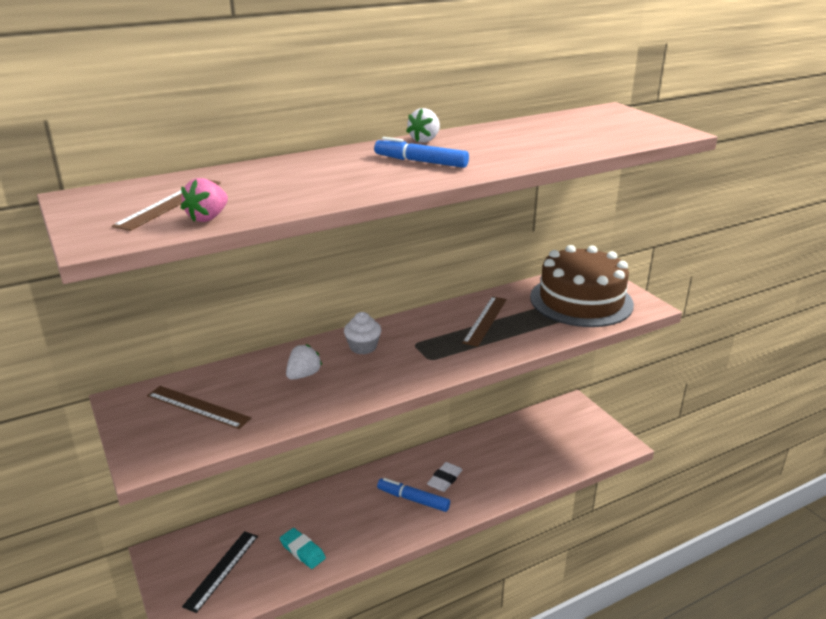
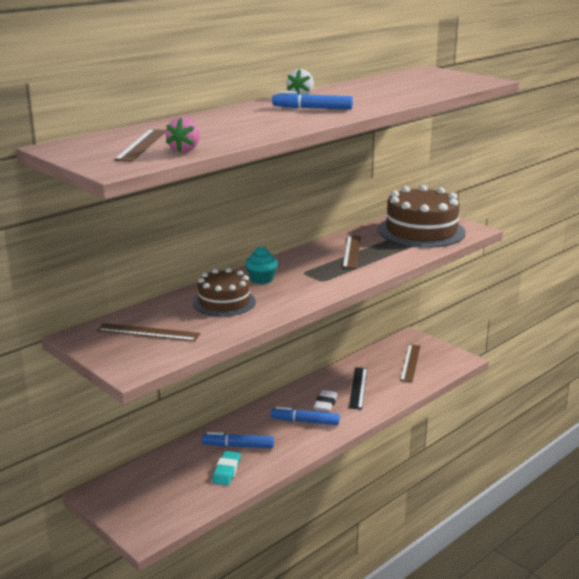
camera: 15 degrees left, 5 degrees down
(221, 570) = (160, 495): black ruler -> black ruler (358, 387)
(302, 551) = (226, 471): turquoise eraser -> turquoise eraser turned 75 degrees clockwise
(303, 375) = (224, 302): white strawberry -> brown cake
(329, 519) = (238, 446): none -> blue marker
(363, 347) = (261, 279): white cupcake -> turquoise cupcake
(561, 439) = (410, 363): none -> brown ruler

